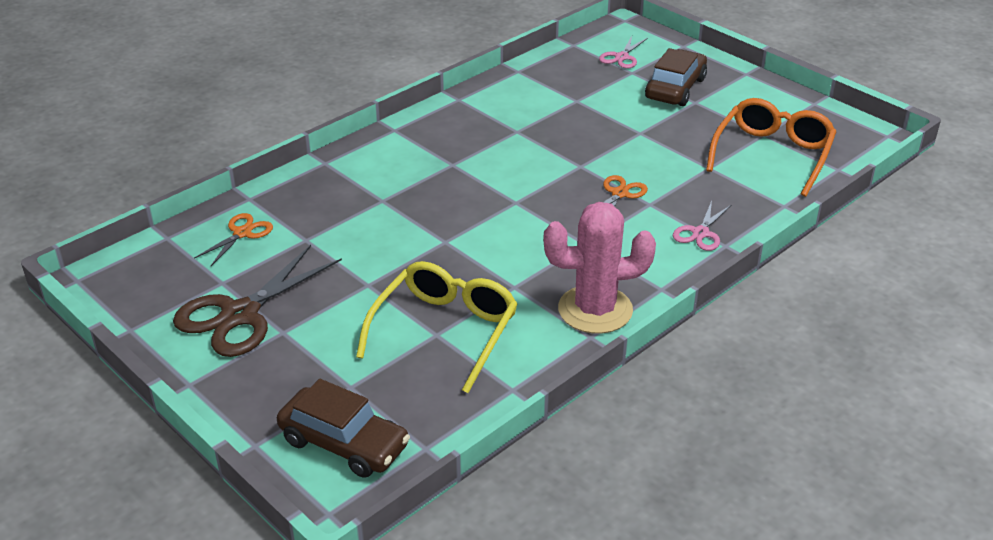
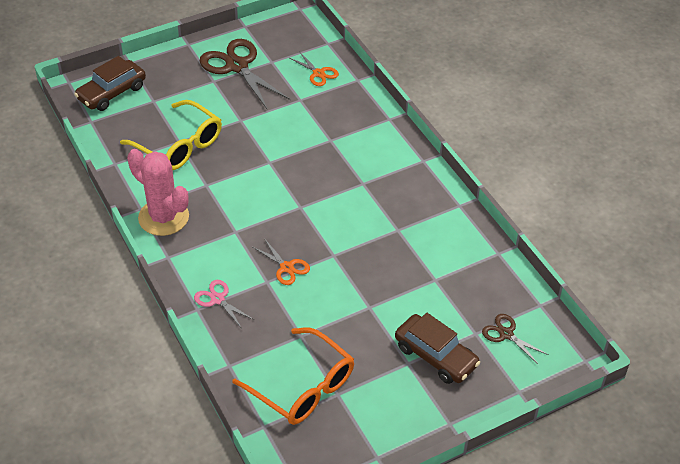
camera: 105 degrees right, 10 degrees up
(595, 310) = (163, 217): pink cactus -> pink cactus turned 60 degrees counterclockwise
(621, 57) = (506, 334): pink scissors -> brown scissors

